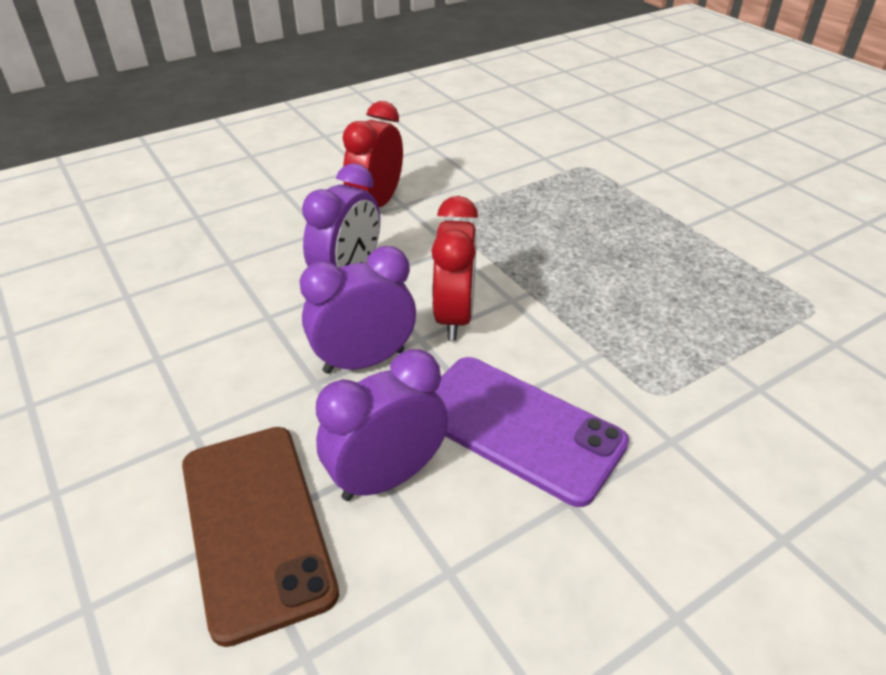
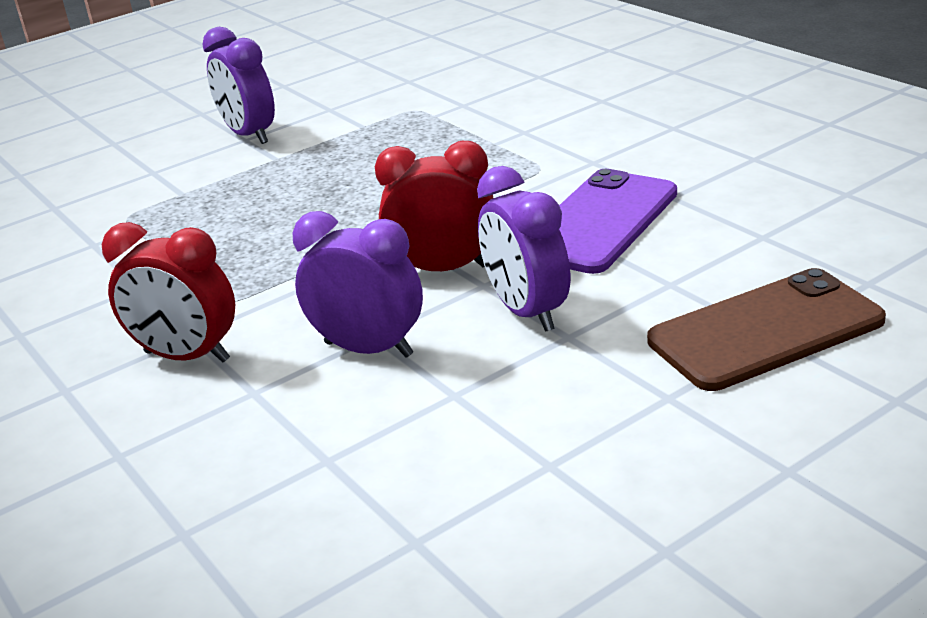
camera: 90 degrees left, 10 degrees down
(387, 477) = (681, 275): purple clock -> purple clock (249, 135)

